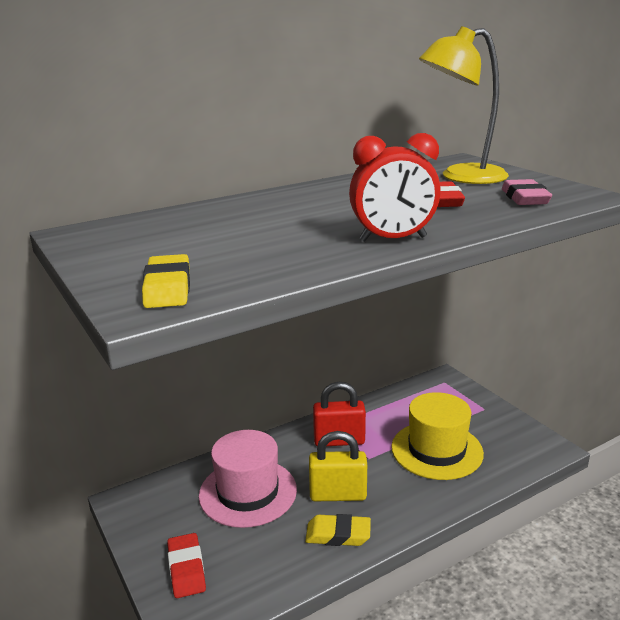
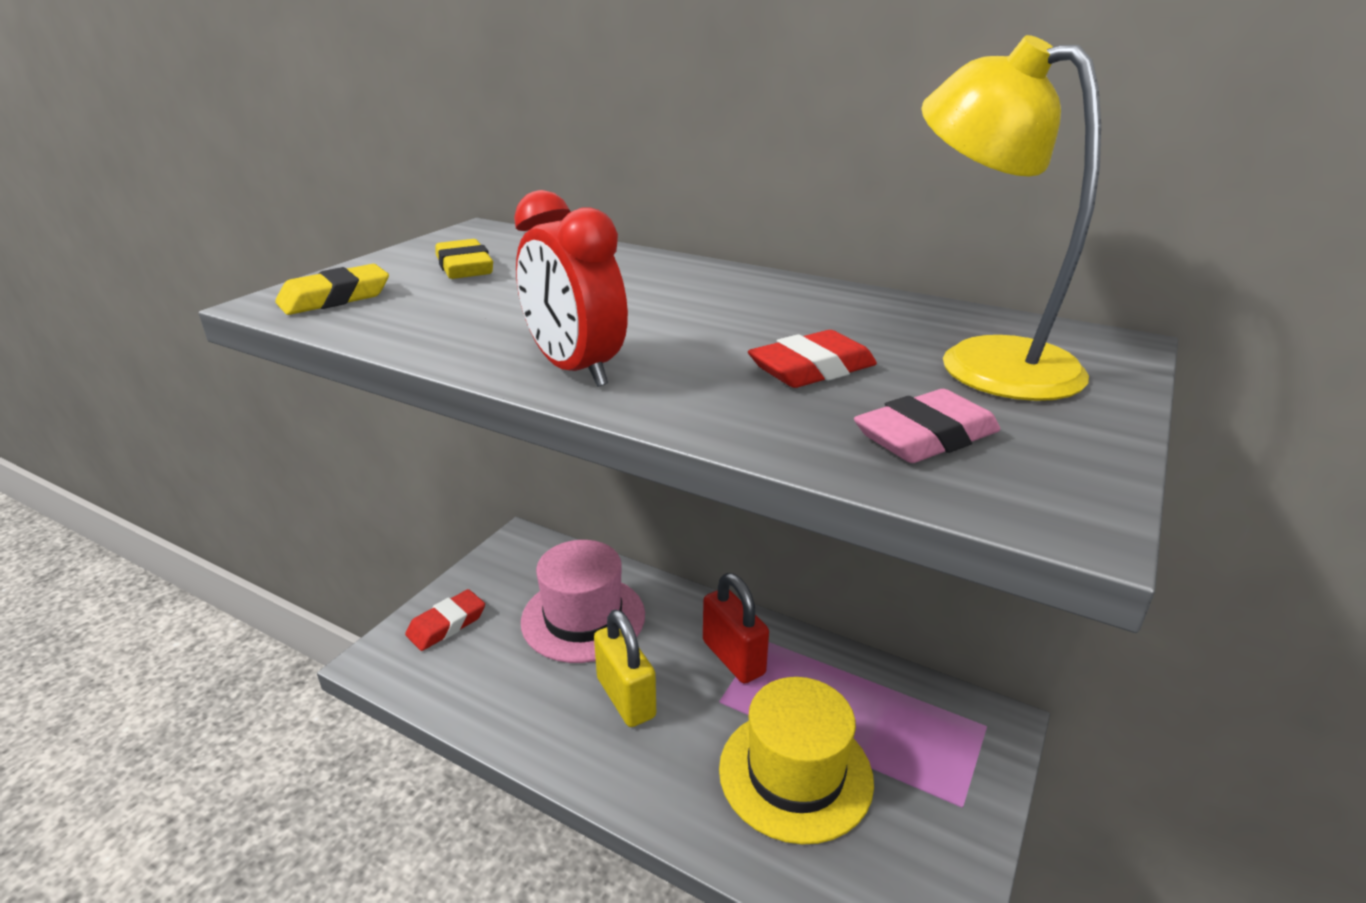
camera: 60 degrees right, 5 degrees up
(338, 534) = (554, 725): yellow eraser -> yellow eraser (464, 267)

